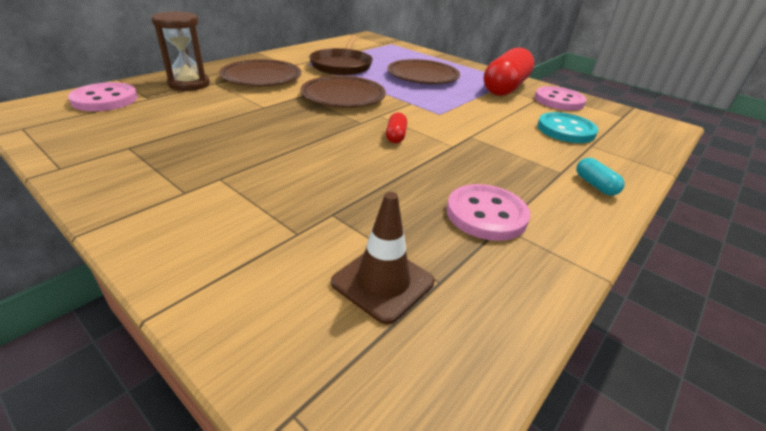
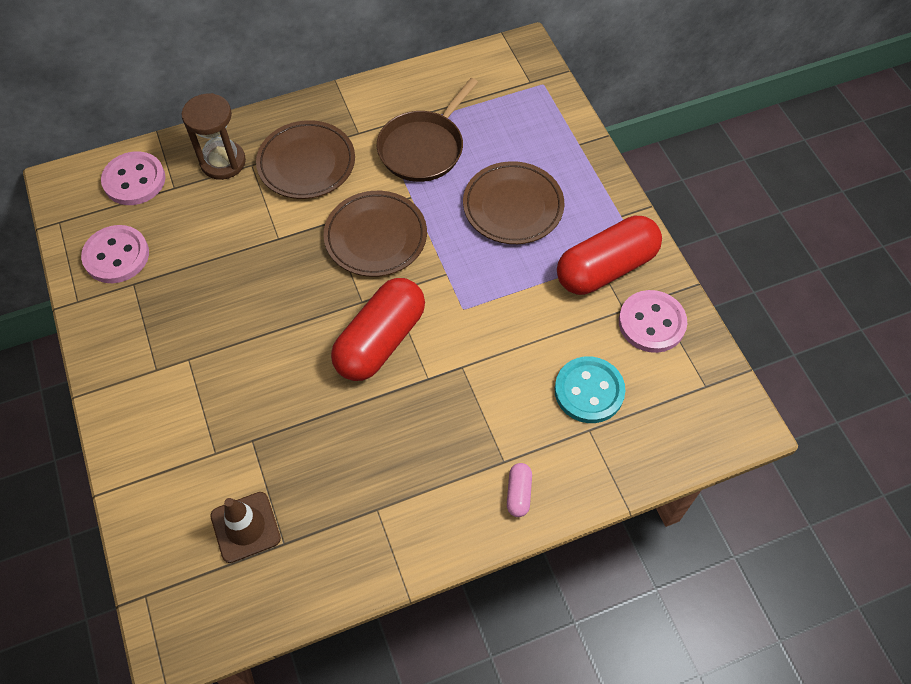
camera: 30 degrees right, 25 degrees up
(396, 136) = (380, 341): red capsule -> red capsule, size x2.38
(486, 214) = (375, 490): pink button -> pink button (116, 256)
(595, 185) = (518, 493): turquoise capsule -> pink capsule

